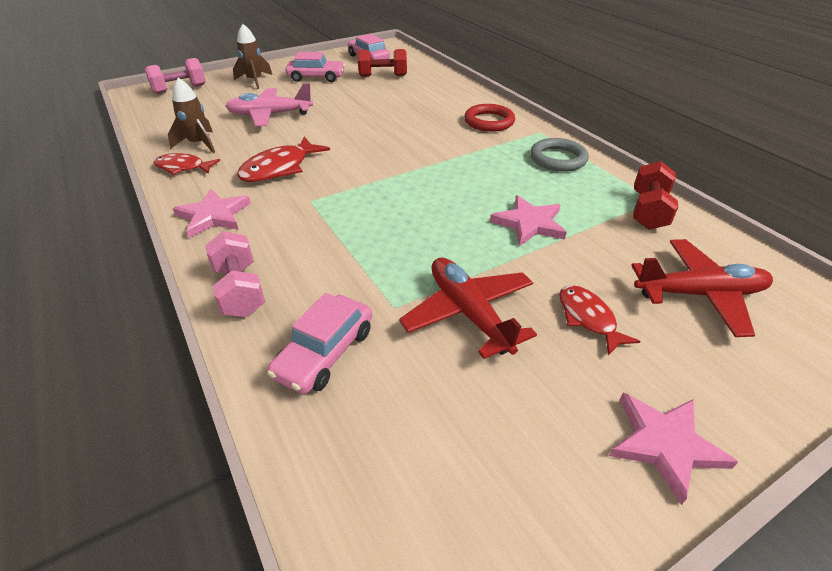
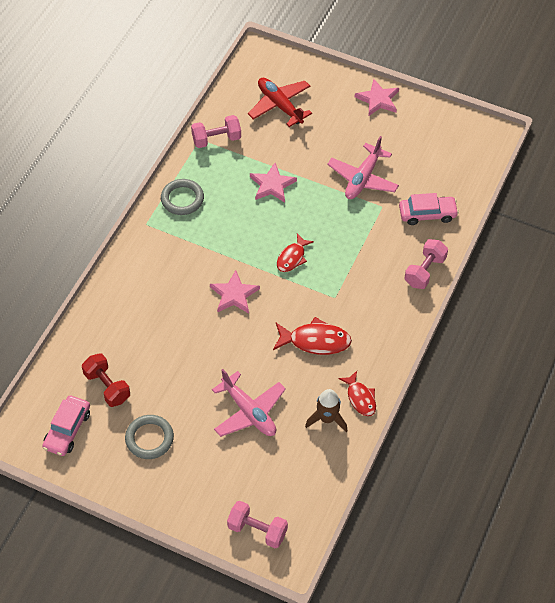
camera: 125 degrees left, 15 degrees up
(213, 216) = (388, 333): pink star -> pink star (234, 294)
(255, 81) = (194, 484): brown rocket -> none
(316, 77) = (149, 438): pink car -> grey ring
(469, 313) = (363, 178): red plane -> pink plane
(489, 121) = (151, 260): red ring -> none
(588, 318) = (330, 138): red fish -> red fish (292, 257)
(648, 211) = (216, 139): red dumbbell -> pink dumbbell

